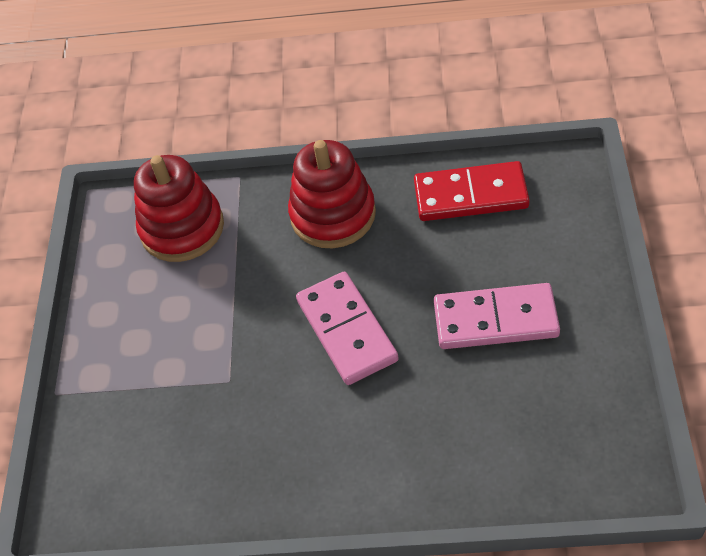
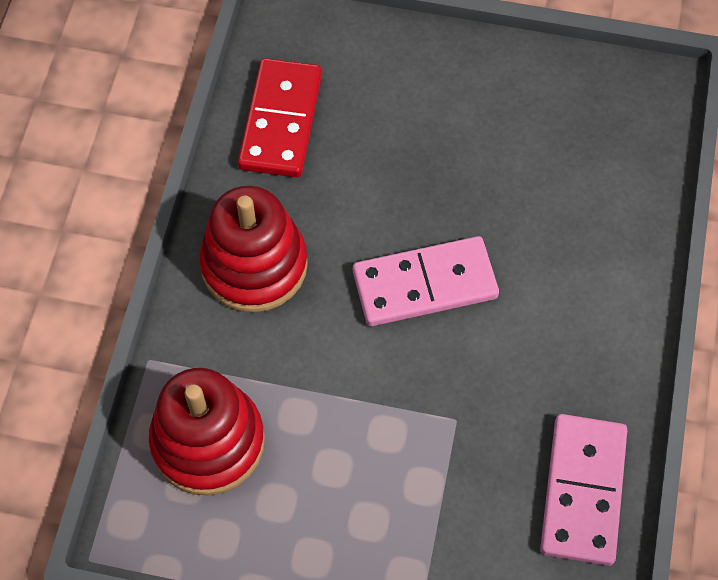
camera: 85 degrees left, 10 degrees up
(495, 320) = (455, 142): pink domino -> pink domino (583, 491)

